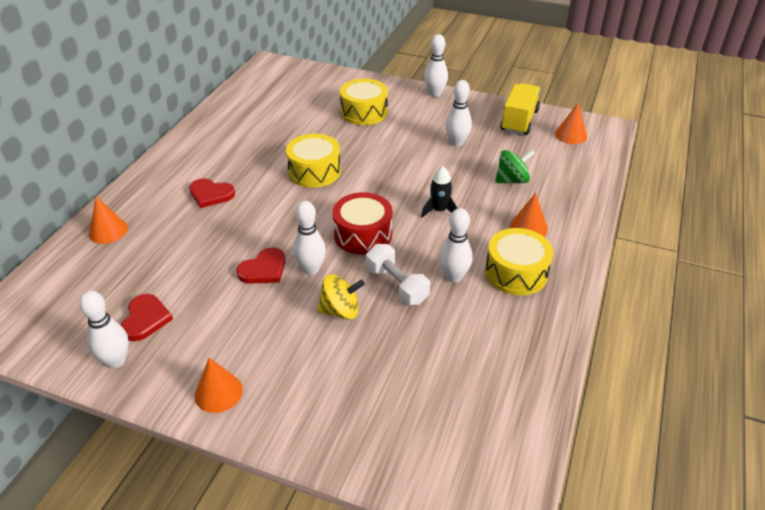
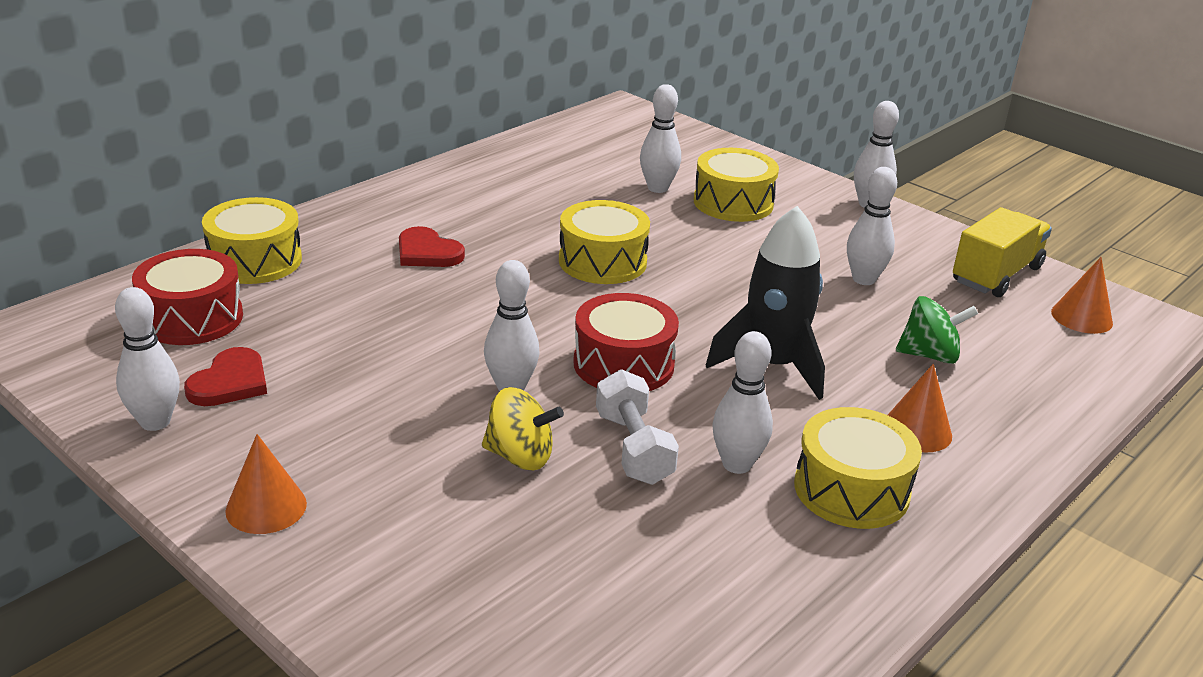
camera: 20 degrees right, 10 degrees down
(93, 283) = (192, 318): none -> red drum
(108, 231) = (255, 260): orange cone -> yellow drum
(264, 269) = (440, 368): red heart -> none
(318, 113) = (657, 188): none -> white bowling pin
(439, 210) = (772, 365): black rocket -> black rocket, size x1.82

